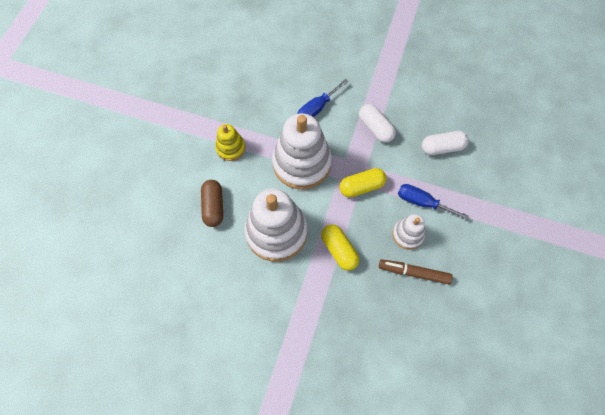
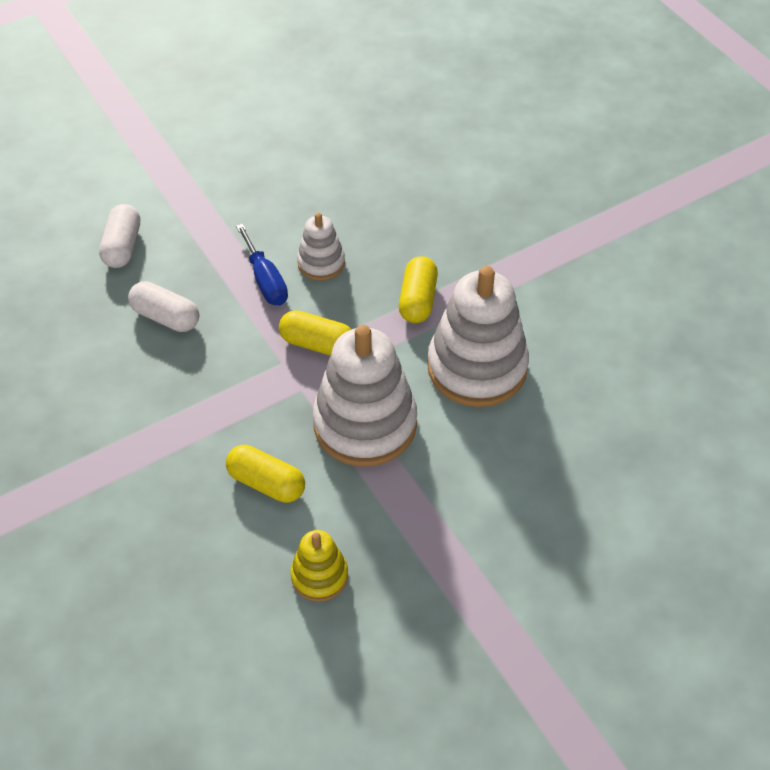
camera: 140 degrees left, 15 degrees down
(213, 206) = (536, 452): brown capsule -> none
(231, 148) = (446, 515): yellow stacking toy -> yellow stacking toy (319, 576)
(316, 108) = (266, 483): blue screwdriver -> yellow capsule
(375, 128) = (218, 398): white capsule -> white capsule (122, 246)
(414, 273) = (356, 228): brown marker -> none

